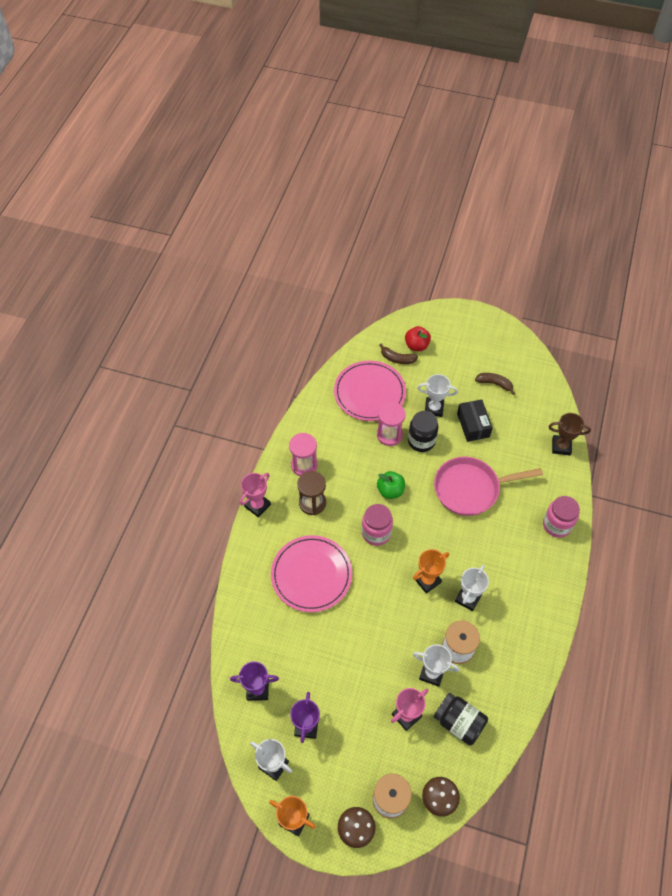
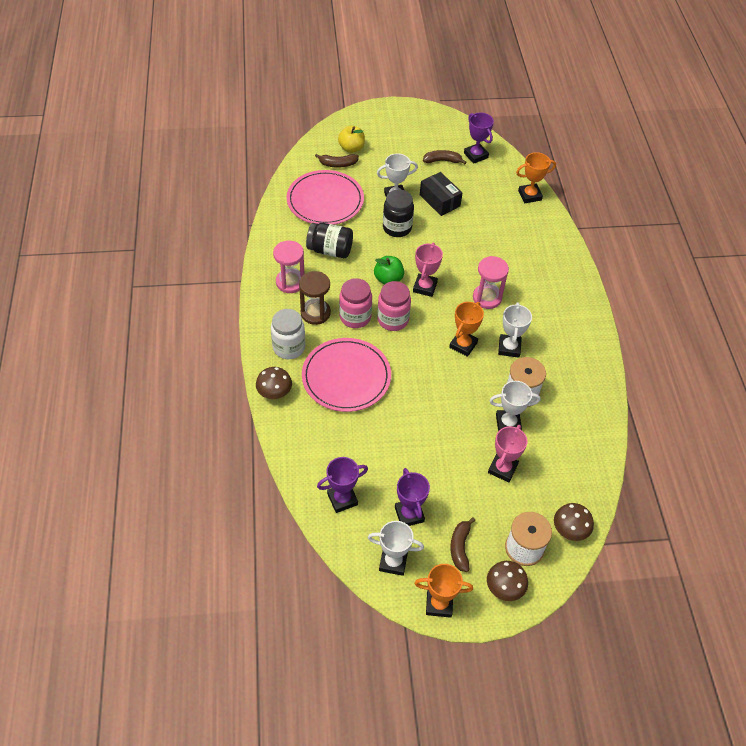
camera: 25 degrees left, 5 degrees down
(245, 567) = (274, 392): none -> brown mushroom
(257, 505) = (259, 332): pink trophy -> pink trophy (425, 287)
(275, 528) = (289, 347): none -> white jar
(335, 775) = (460, 547): none -> brown banana
(389, 435) = (363, 231): pink hourglass -> pink hourglass (487, 298)
(416, 345) = (351, 148): red apple -> yellow apple
(459, 722) = (554, 457): black jar -> black jar (330, 250)
(470, 489) = (464, 254): pink pan -> none
(529, 387) = (475, 155): none -> purple trophy
(556, 525) = (559, 261): pink jar -> pink jar (355, 317)
(561, 446) = (529, 195): brown trophy -> orange trophy

